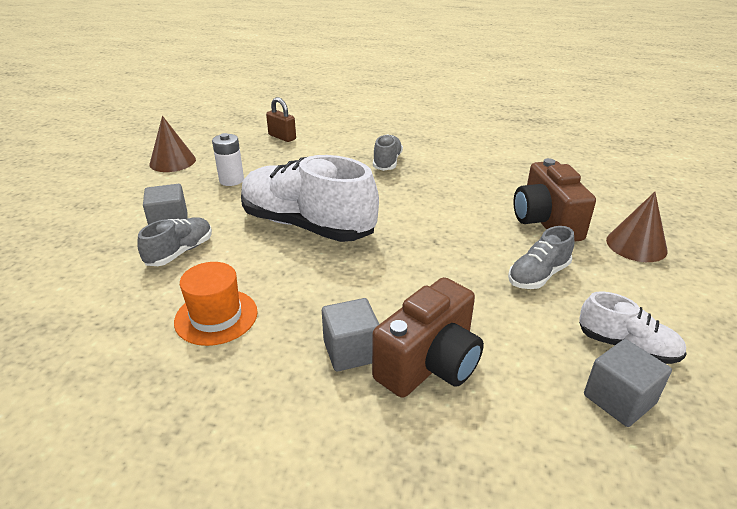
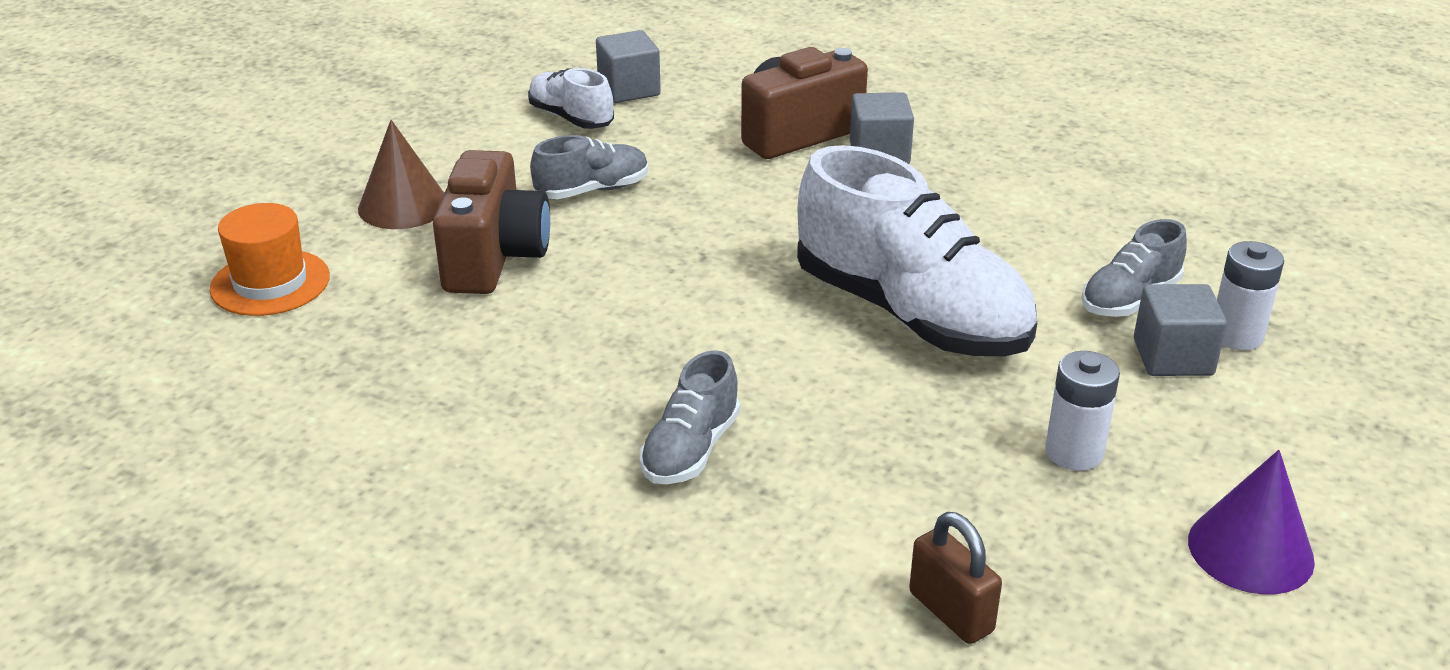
camera: 165 degrees left, 0 degrees up
(127, 239) = (1236, 335): none -> white battery
(172, 161) = (1250, 550): brown cone -> purple cone
(216, 317) = (1046, 205): orange hat -> orange hat (270, 283)

